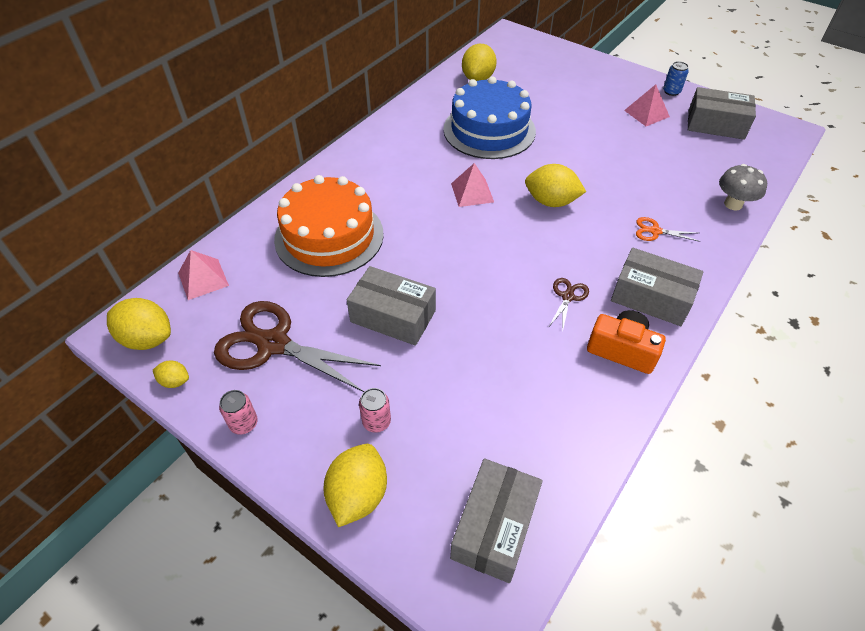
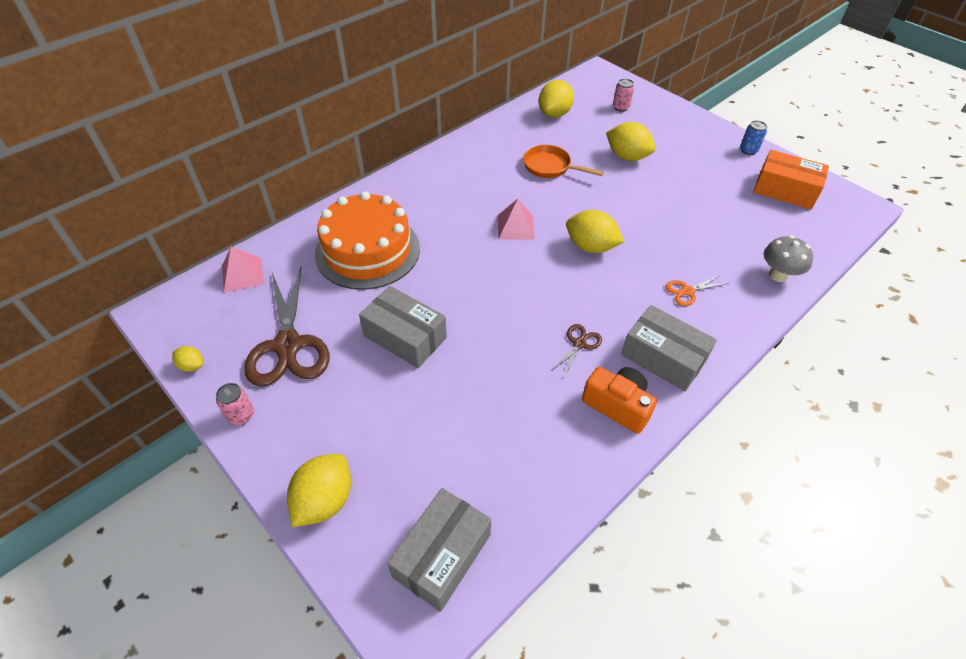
camera: 10 degrees right, 0 degrees up
(147, 339) = (179, 322): yellow lemon -> yellow lemon (627, 157)
(273, 344) = (288, 345): brown scissors -> brown scissors turned 135 degrees counterclockwise
(376, 422) = (361, 435): pink can -> pink can (620, 107)
(489, 130) = (550, 167): blue cake -> orange pan
(646, 113) = (715, 169): pink pyramid -> none
(655, 231) = (687, 291): orange scissors -> orange scissors turned 45 degrees counterclockwise
(715, 124) = (785, 190): grey box -> orange box

